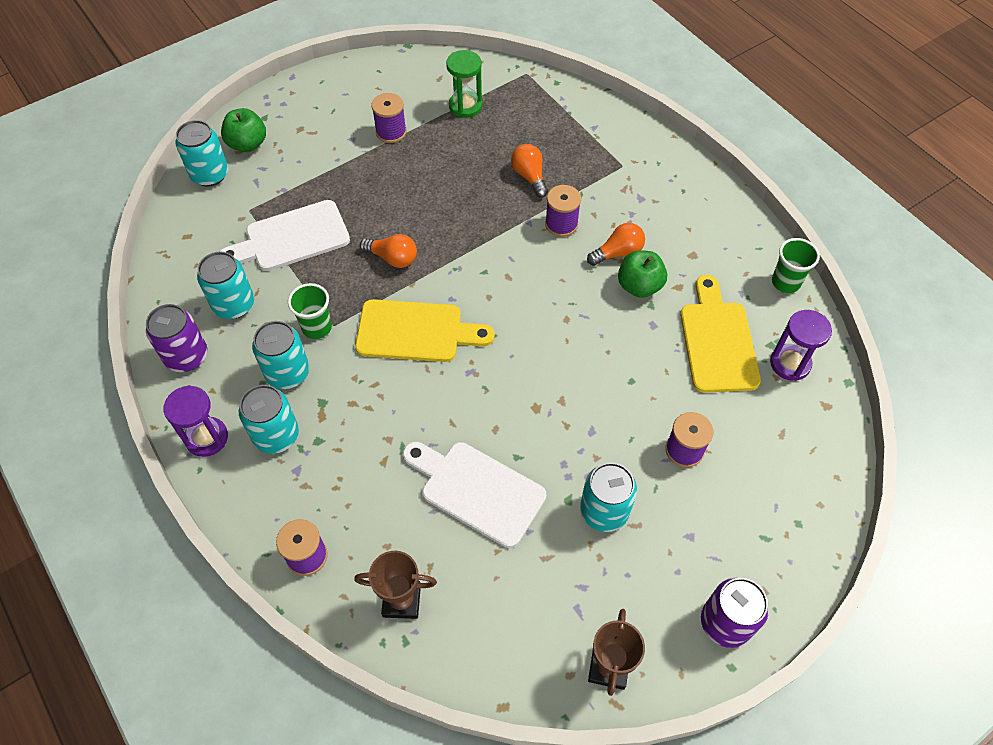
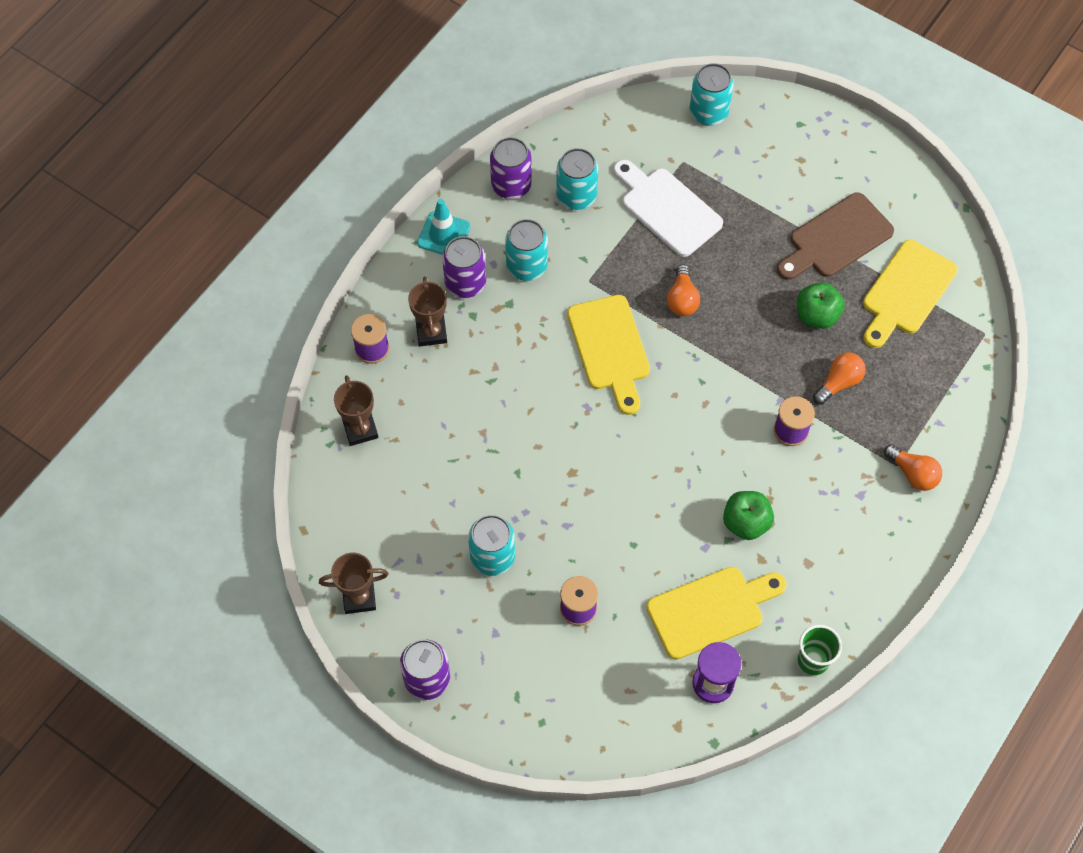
camera: 70 degrees right, 5 degrees up
(207, 438) = (443, 235): purple hourglass -> turquoise traffic cone
(248, 144) = (759, 125): green apple -> green apple (816, 315)
(276, 435) = (465, 283): turquoise can -> purple can
(317, 327) = (581, 269): green cup -> none
(317, 487) = (431, 332): none -> brown trophy
(391, 132) = (836, 238): purple spool -> brown cutting board
(465, 106) = (906, 292): green hourglass -> yellow cutting board
(477, 490) = (474, 451): white cutting board -> none
(618, 253) = (778, 492): orange light bulb -> orange light bulb (913, 473)

